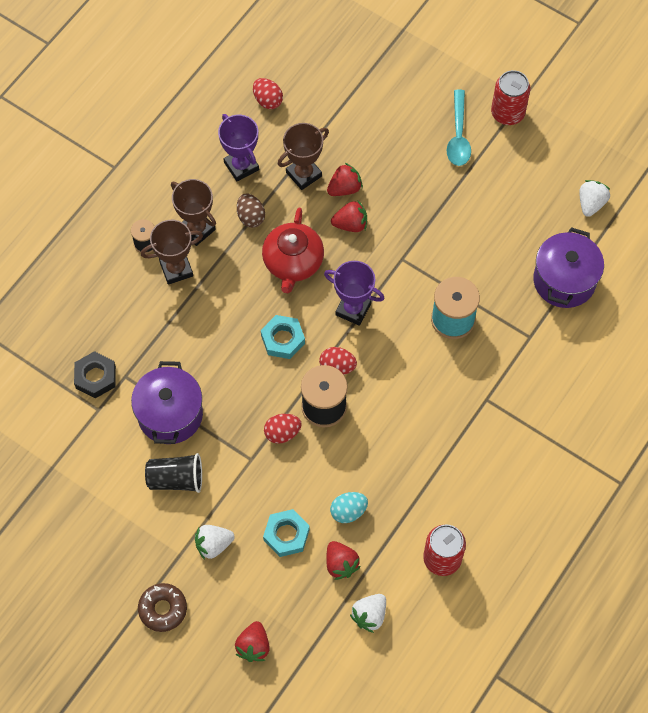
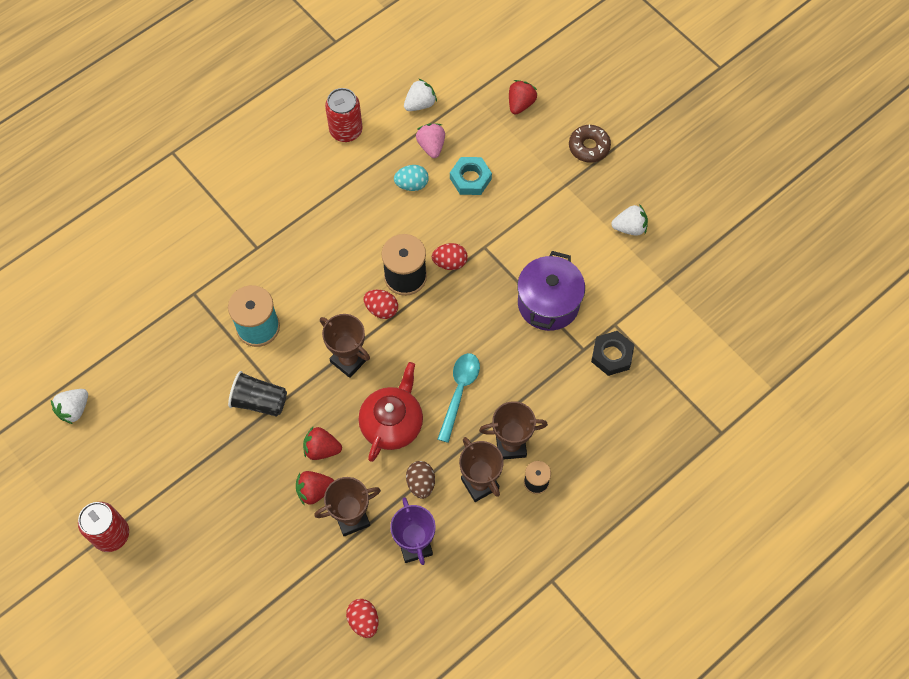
camera: 165 degrees left, 0 degrees up
(176, 479) = (555, 246): black cup -> black cup (259, 401)
(213, 545) = (535, 185): white strawberry -> white strawberry (629, 228)
(283, 339) = (425, 348): turquoise nut -> none
(341, 564) = (431, 146): red strawberry -> pink strawberry
(353, 309) = (349, 360): purple trophy -> brown trophy
(458, 136) = (174, 521): turquoise spoon -> turquoise spoon (459, 392)
(564, 280) = (137, 338): purple pot -> none

